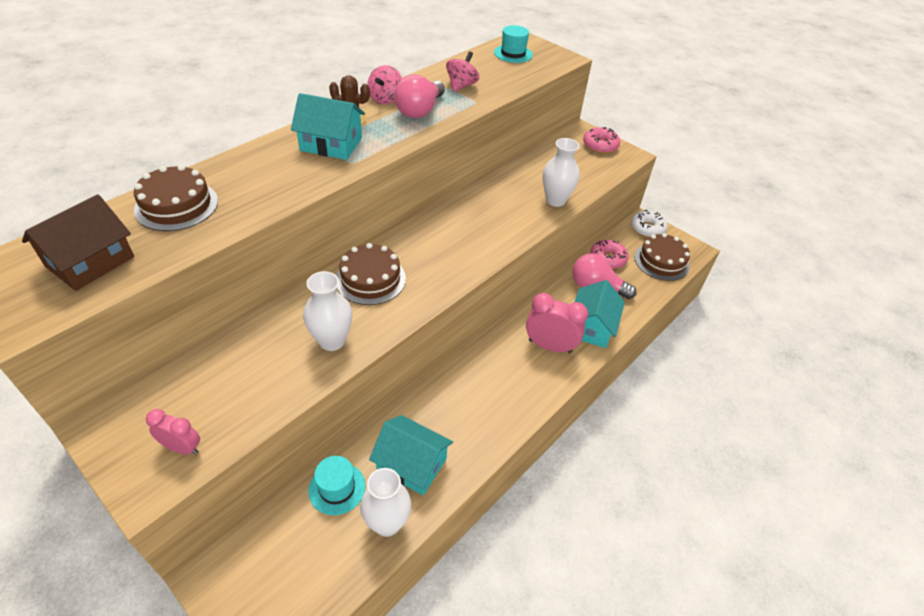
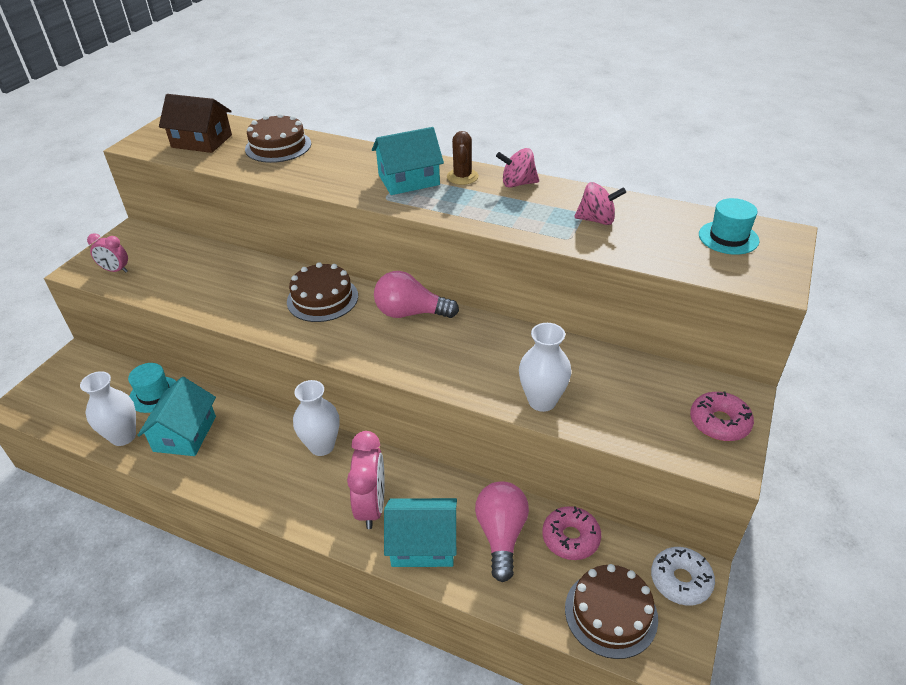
camera: 75 degrees right, 5 degrees down
(182, 447) = (115, 270): pink clock -> pink clock turned 105 degrees clockwise
(331, 144) = (408, 180): turquoise house -> turquoise house turned 75 degrees clockwise
(332, 341) = (236, 301): white vase -> white vase (322, 446)
(420, 110) = (513, 208): pink light bulb -> pink light bulb (410, 313)

